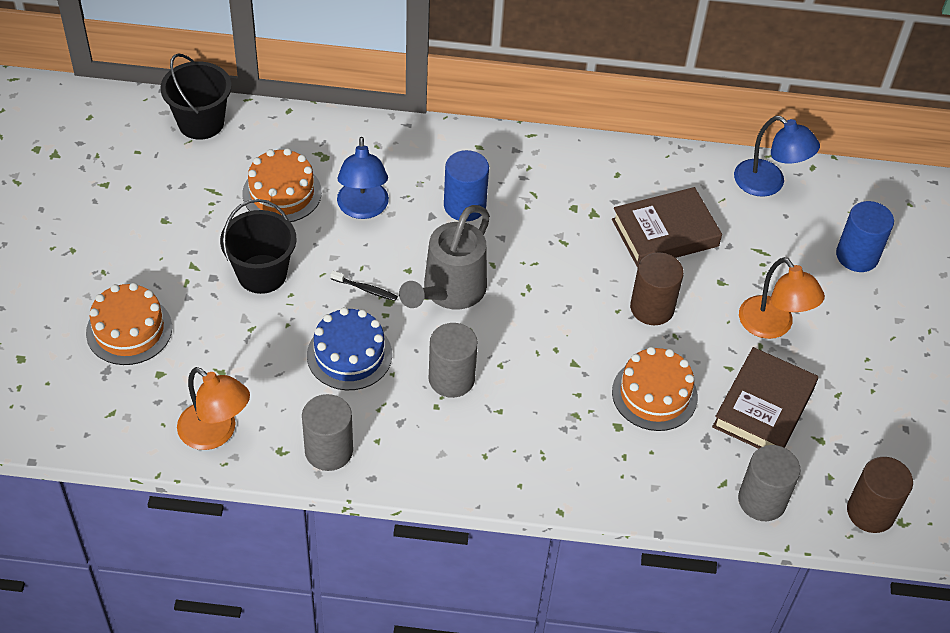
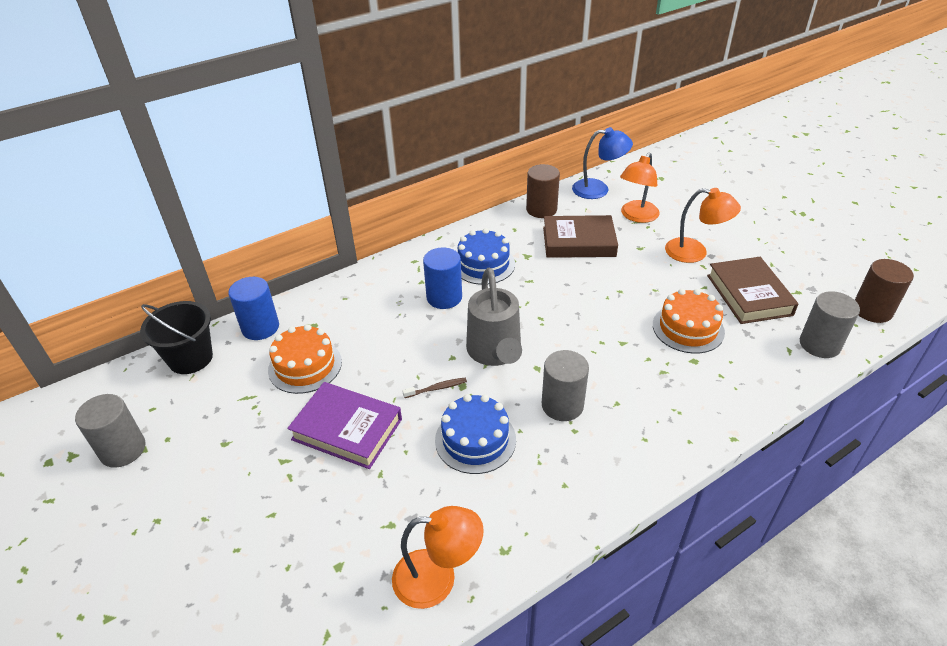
camera: 35 degrees left, 10 degrees down
(129, 330) = (274, 550): orange cake -> none
(262, 274) = (347, 429): black bucket -> purple book
(329, 450) = (539, 520): grey cylinder -> grey cylinder (123, 450)
(363, 209) = (377, 340): blue lamp -> none
(365, 289) = (436, 388): black toothbrush -> brown toothbrush
(540, 194) = (483, 264): none -> blue cake
(652, 308) = (623, 283): brown cylinder -> brown cylinder (541, 209)
(665, 233) = (578, 242): brown book -> brown book turned 60 degrees clockwise
(766, 244) = (636, 216): none -> orange lamp
(857, 256) = (685, 196): blue cylinder -> blue cylinder (260, 327)

